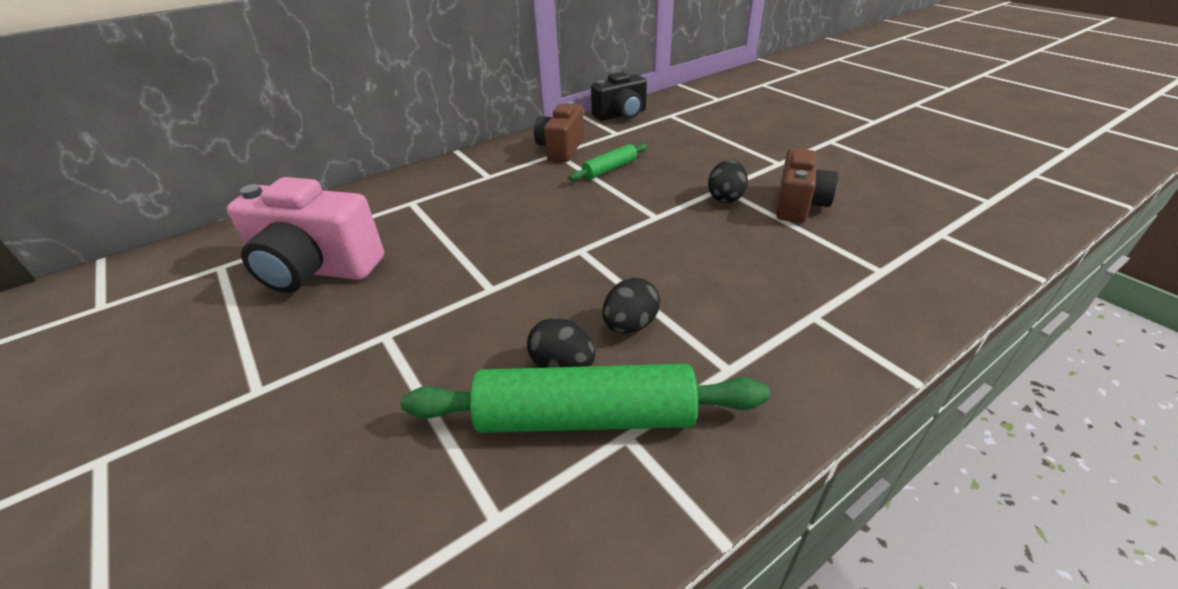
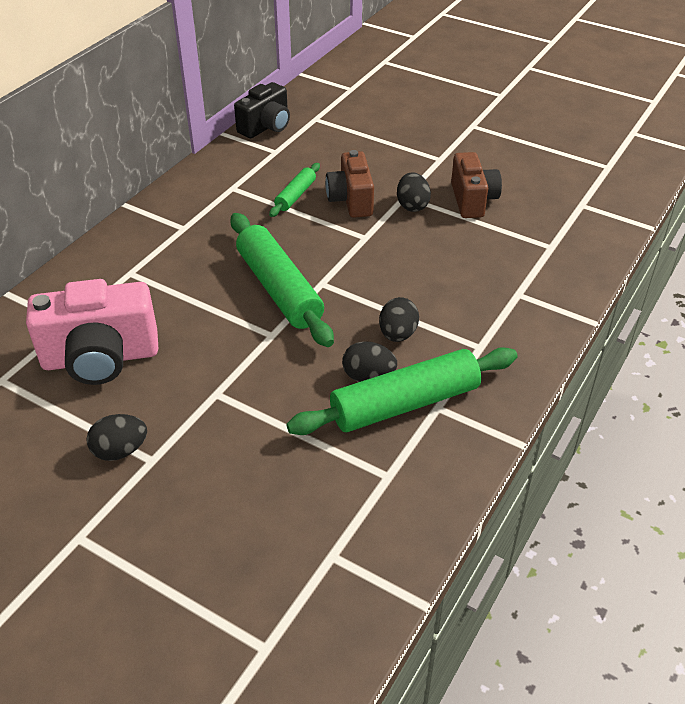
camera: 25 degrees left, 5 degrees up
(239, 369) = (120, 451): none -> black egg
(532, 246) = (279, 289): none -> green rolling pin
(561, 149) = (233, 181): brown camera -> brown camera (351, 200)

